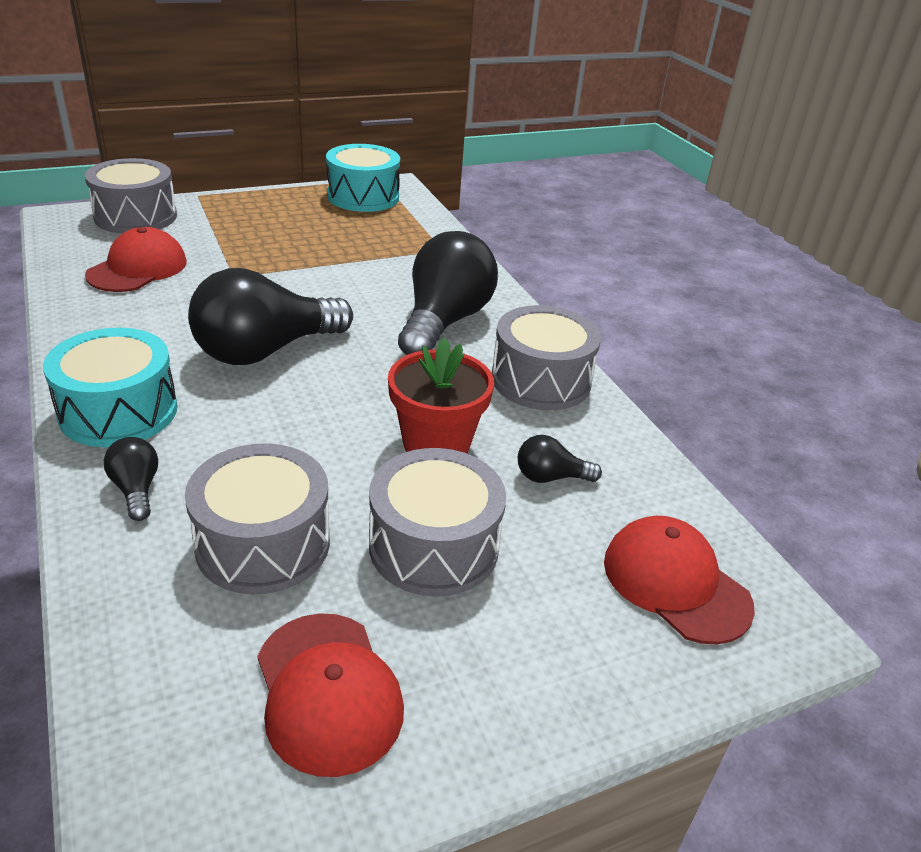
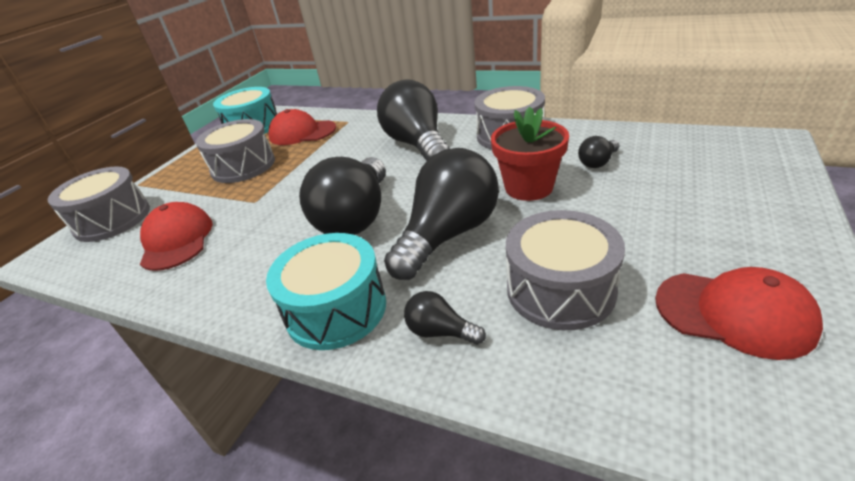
camera: 35 degrees left, 0 degrees up
(290, 425) = (448, 235): none -> black light bulb
(434, 546) = (623, 222): grey drum -> grey drum (243, 166)
(675, 583) = (717, 158): red cap -> red cap (302, 133)

